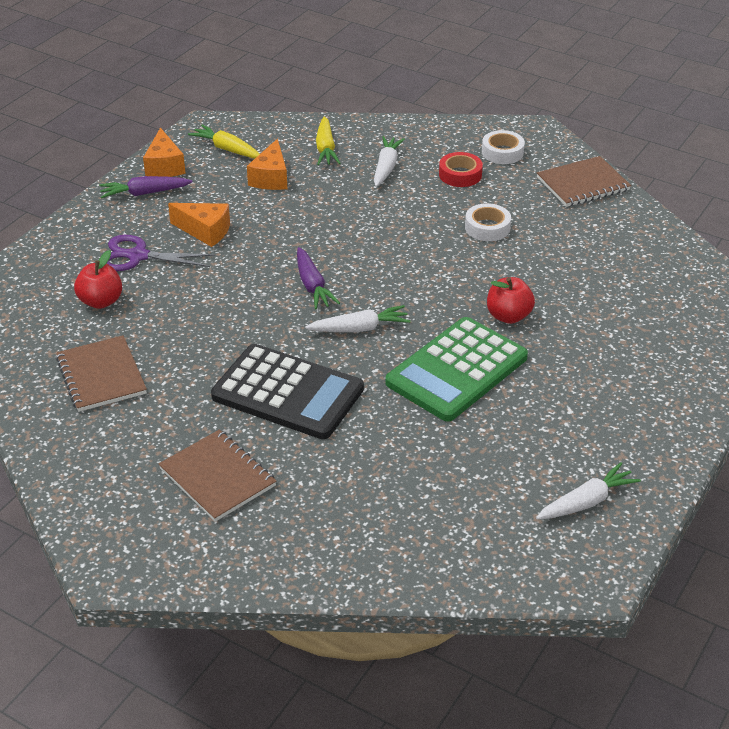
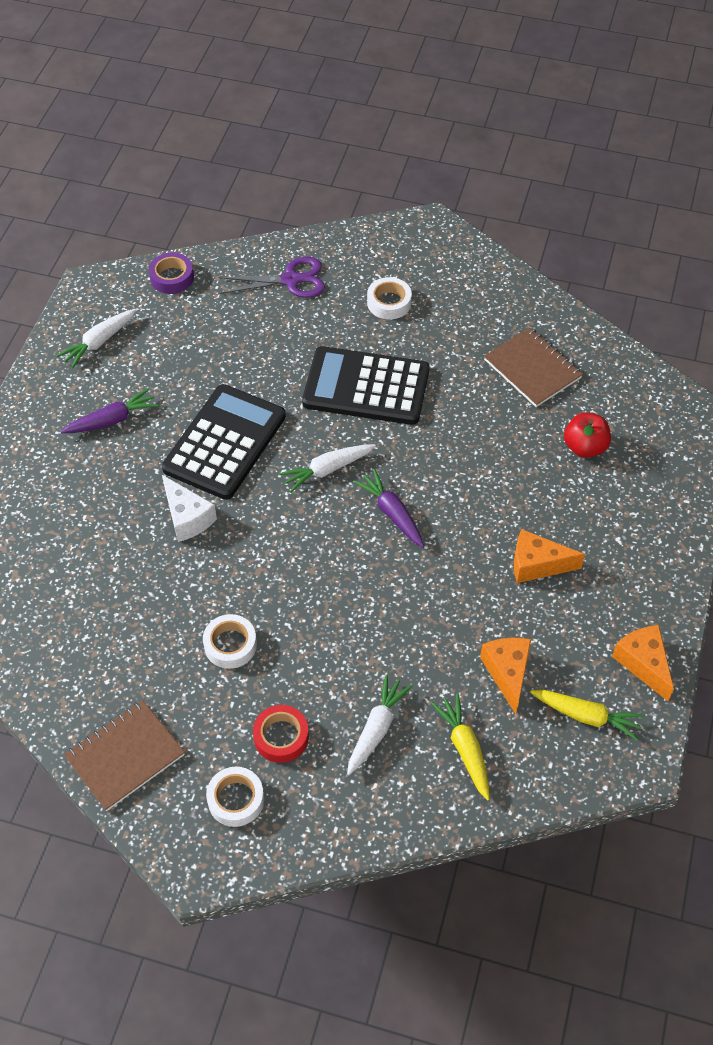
camera: 165 degrees right, 15 degrees up
(138, 256) = (585, 512): purple scissors -> purple scissors (291, 280)
(144, 193) = (637, 609): purple carrot -> purple carrot (112, 420)
(217, 477) = (389, 303): brown notebook -> white tape
(386, 167) = (376, 729): white carrot -> white carrot turned 150 degrees counterclockwise
(457, 370) = (225, 442): green calculator -> black calculator
(482, 568) = (172, 277): none -> purple tape
(508, 316) = (187, 518): red apple -> white cheese

